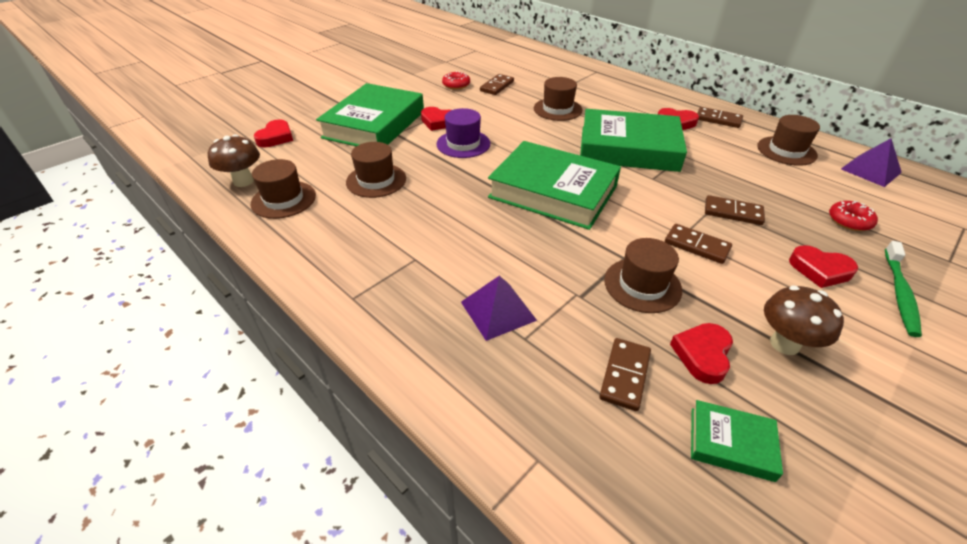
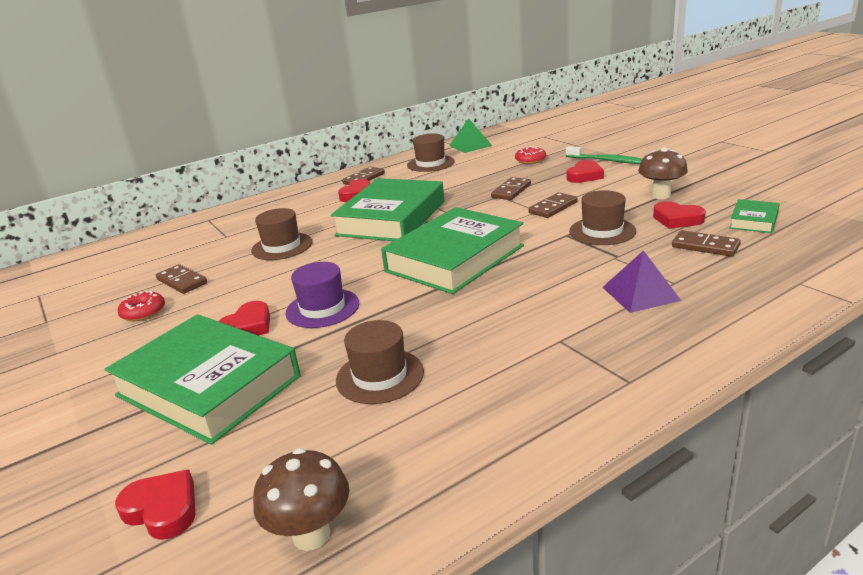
camera: 75 degrees left, 15 degrees down
(283, 199) = (395, 469): brown hat -> none
(870, 170) = (470, 145): purple pyramid -> green pyramid

